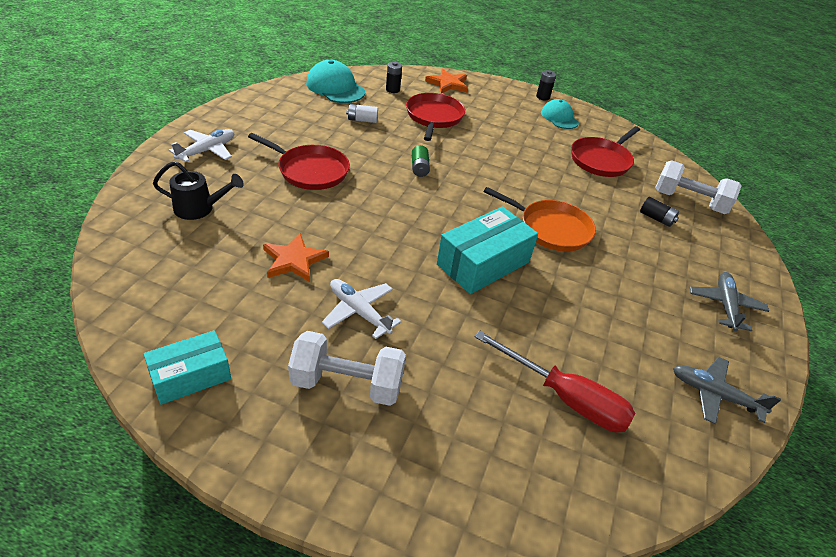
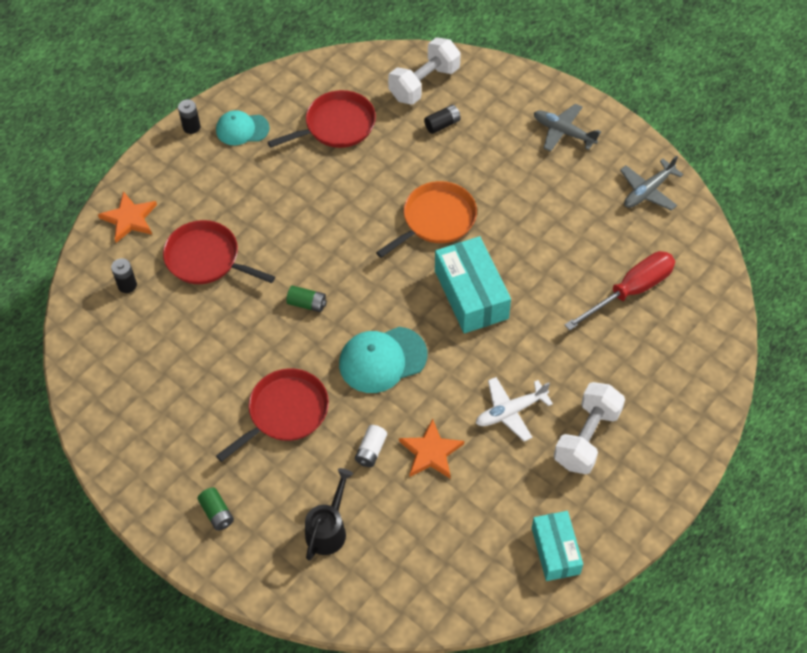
camera: 65 degrees left, 15 degrees up
(207, 151) = (217, 513): white plane -> green battery
(335, 87) = (103, 349): turquoise cap -> turquoise cap (382, 360)
(362, 120) = (192, 337): white battery -> white battery (371, 450)
(601, 160) = (336, 125): red pan -> red pan turned 90 degrees counterclockwise

